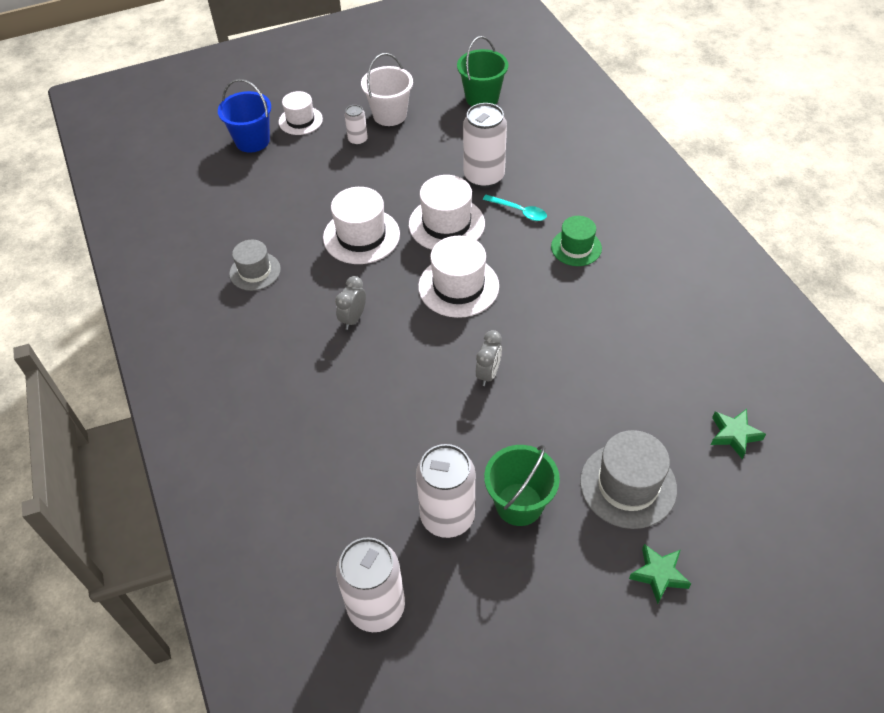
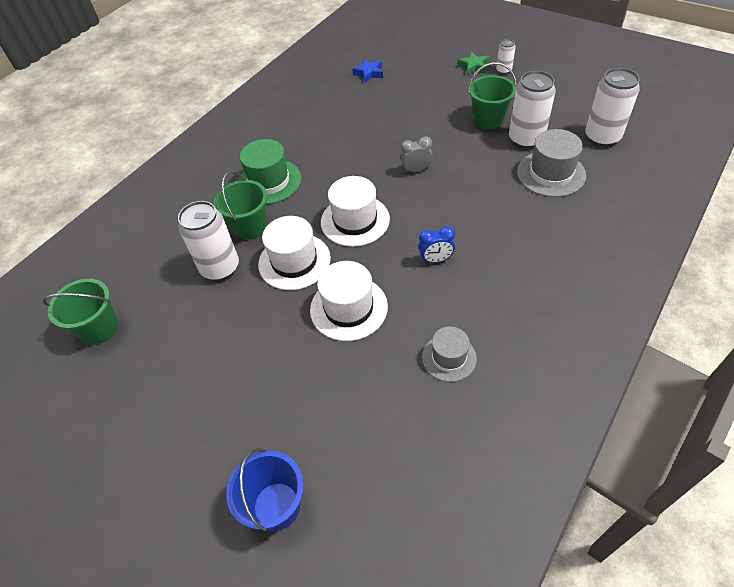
camera: 120 degrees left, 0 degrees up
(300, 120) = (213, 478): white hat -> none
(353, 318) = (436, 259): grey clock -> blue clock
(358, 140) = (219, 395): white can -> white can (503, 70)
(390, 115) = (162, 391): white bucket -> none
(519, 211) = (250, 227): turquoise spoon -> green bucket
(576, 247) = (269, 181): green hat -> green hat, size x1.55
(628, 485) = (436, 92): grey hat -> grey hat (551, 173)
(734, 435) = (369, 73): green star -> blue star

